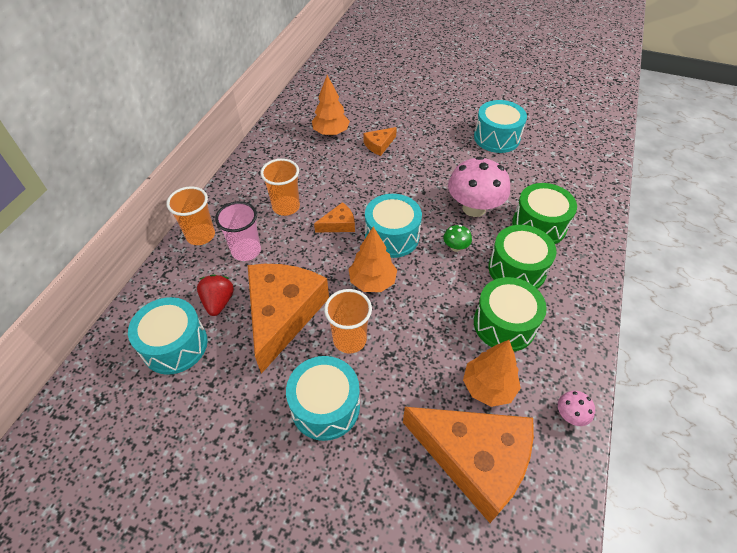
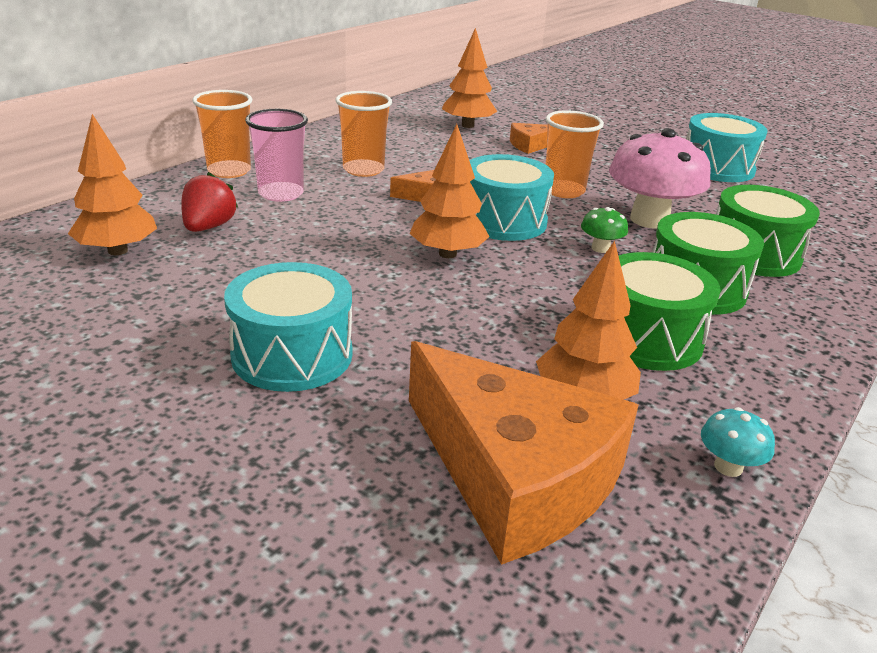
camera: 15 degrees right, 20 degrees down
(175, 345) = (117, 250): turquoise drum -> orange tree
(283, 314) = (291, 255): orange cheese -> none
(349, 339) = (376, 299): orange cup -> orange cup (564, 191)
(570, 415) = (728, 467): pink mushroom -> turquoise mushroom

